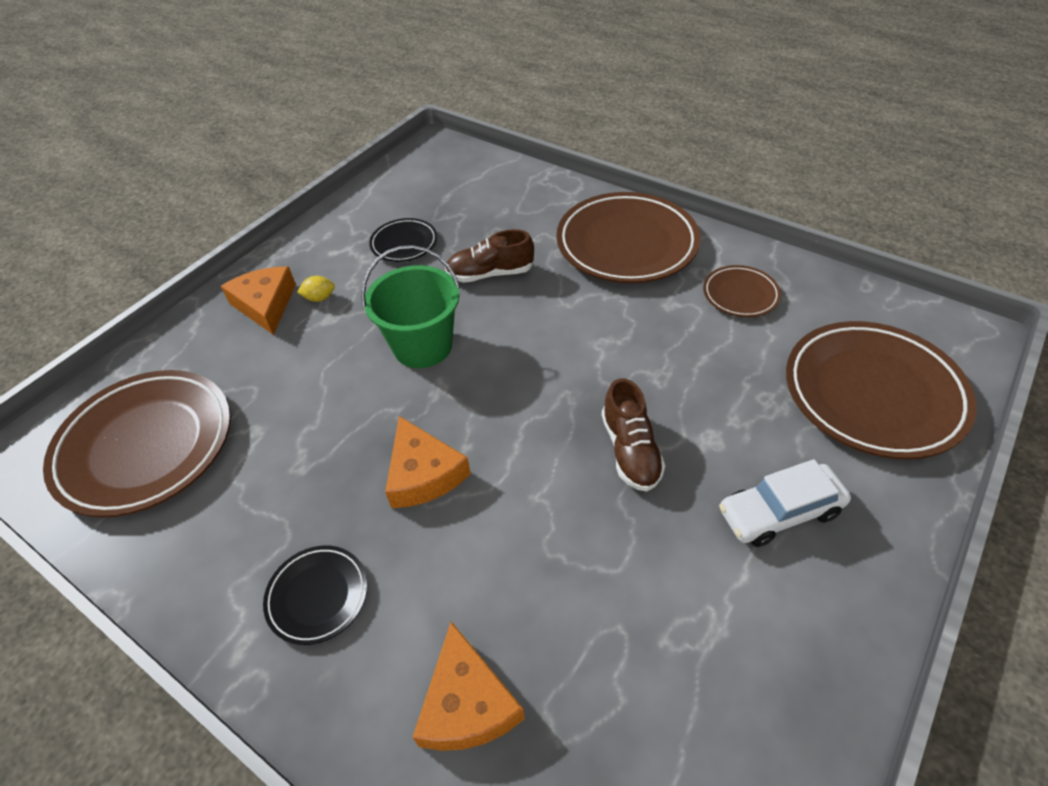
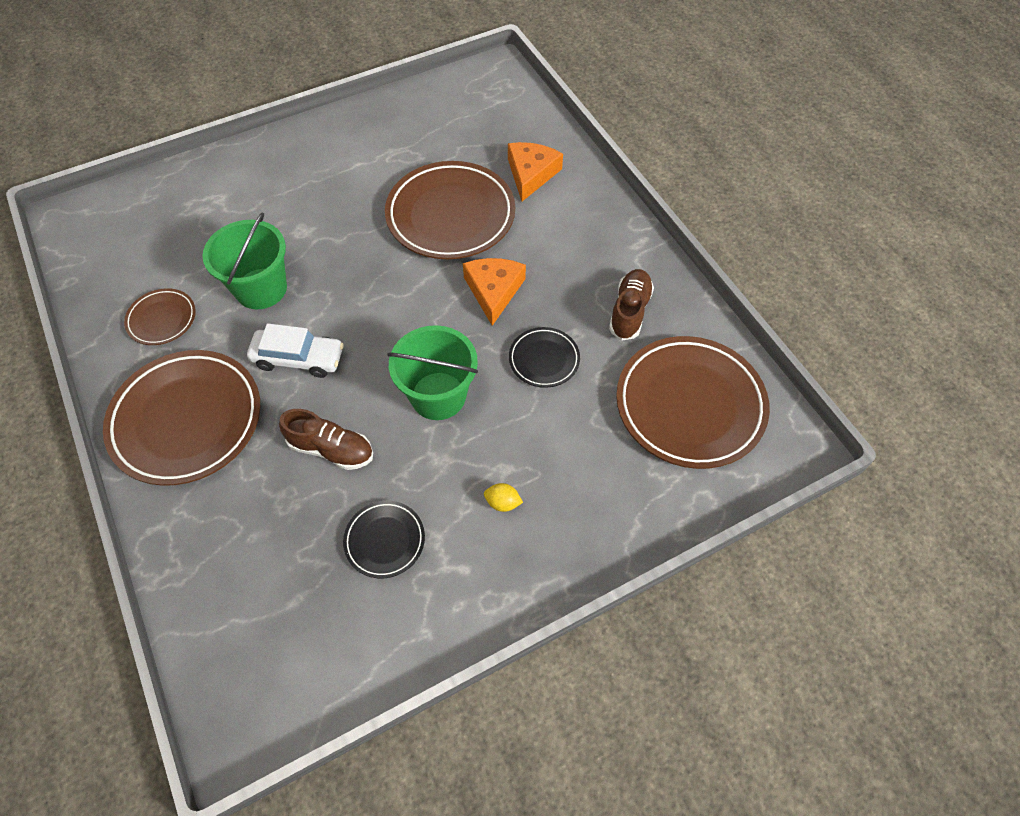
camera: 155 degrees left, 10 degrees up
(265, 305) = (558, 521): orange cheese -> none
(318, 596) = (589, 249): black plate -> black plate (544, 359)
(630, 450) = (355, 246): brown shoe -> brown shoe (629, 311)
(683, 359) = (261, 289): none -> green bucket
(779, 512) = (308, 180): white car -> white car (298, 358)
(873, 394) = (177, 211): brown plate -> brown plate (450, 215)

